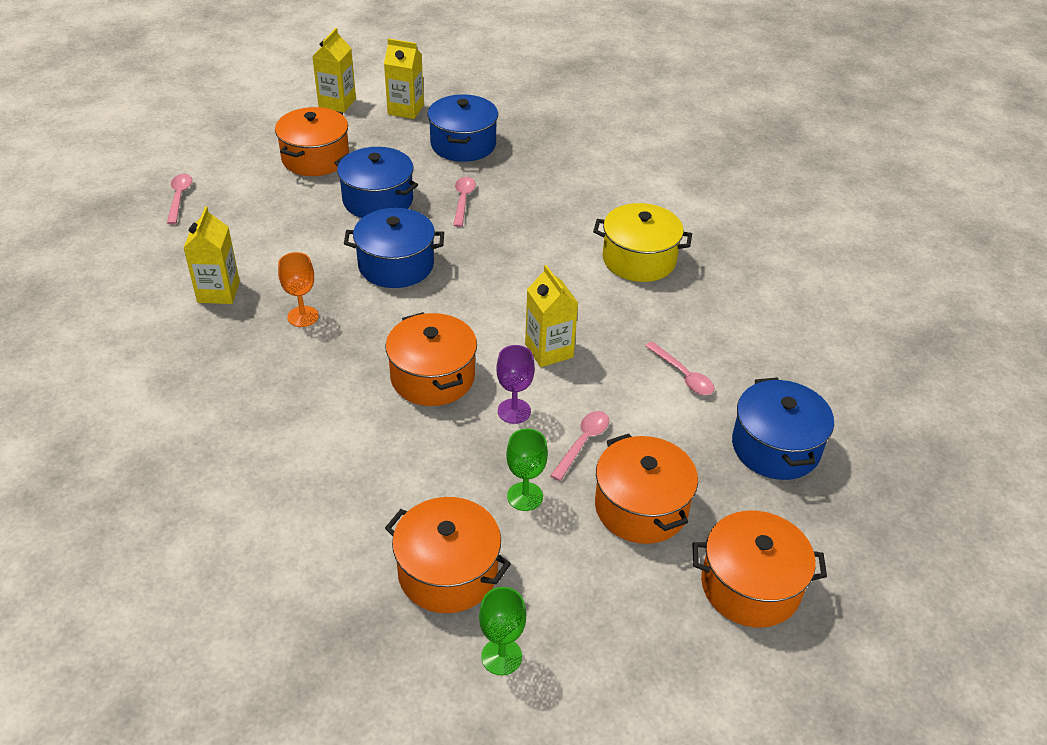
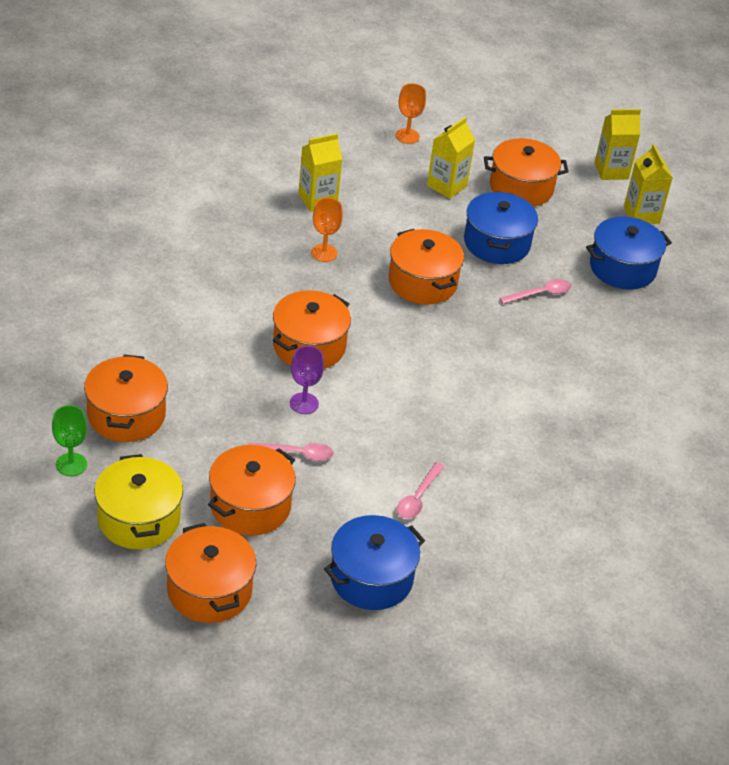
camera: 60 degrees right, 0 degrees up
(179, 197) = (407, 136): pink spoon -> orange goblet
(396, 265) = (422, 282): blue pot -> orange pot
(525, 496) = (220, 435): green goblet -> none
(549, 351) = (387, 404): yellow carton -> yellow carton (447, 186)
(639, 259) = (552, 431): yellow pot -> yellow pot (139, 519)

